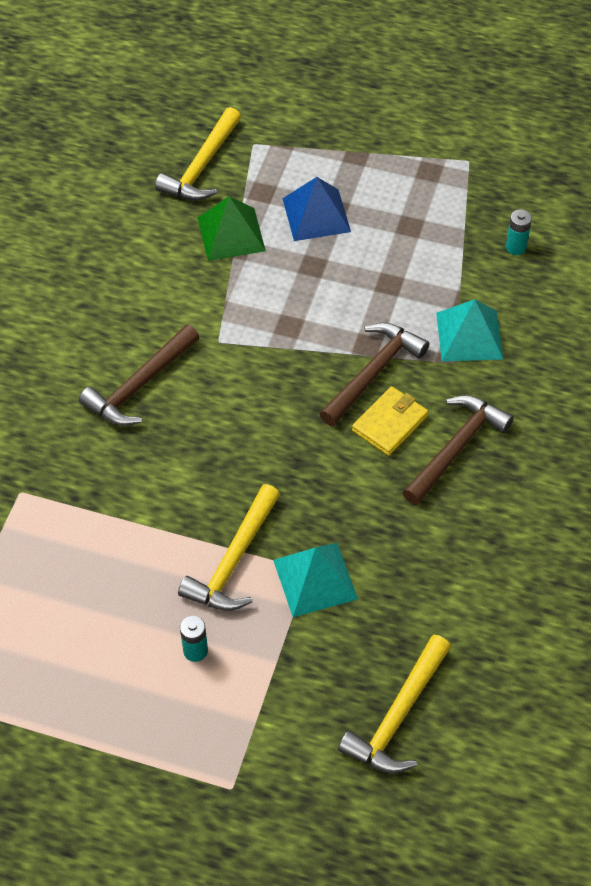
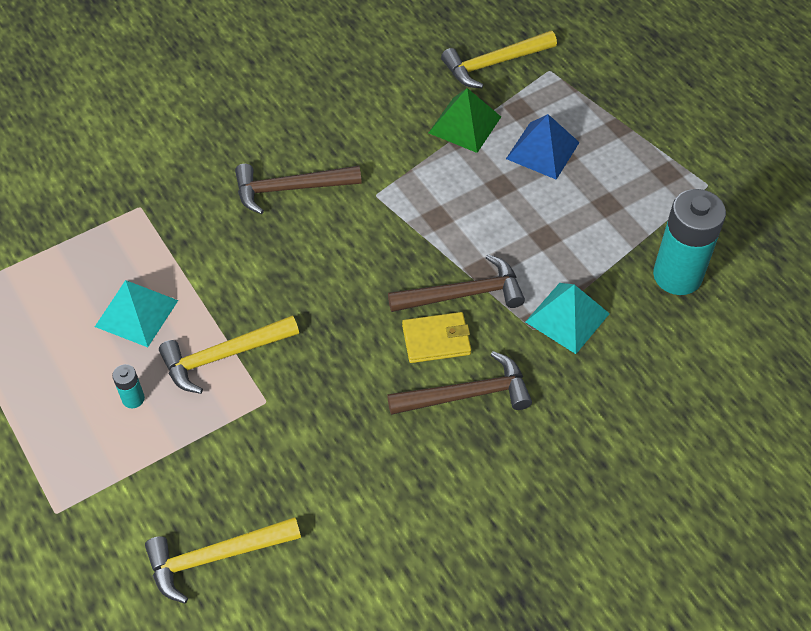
camera: 40 degrees right, 0 degrees up
(315, 579) = (263, 412): turquoise pyramid -> turquoise pyramid (136, 313)
(516, 247) = (677, 275): turquoise battery -> turquoise battery, size x2.34

